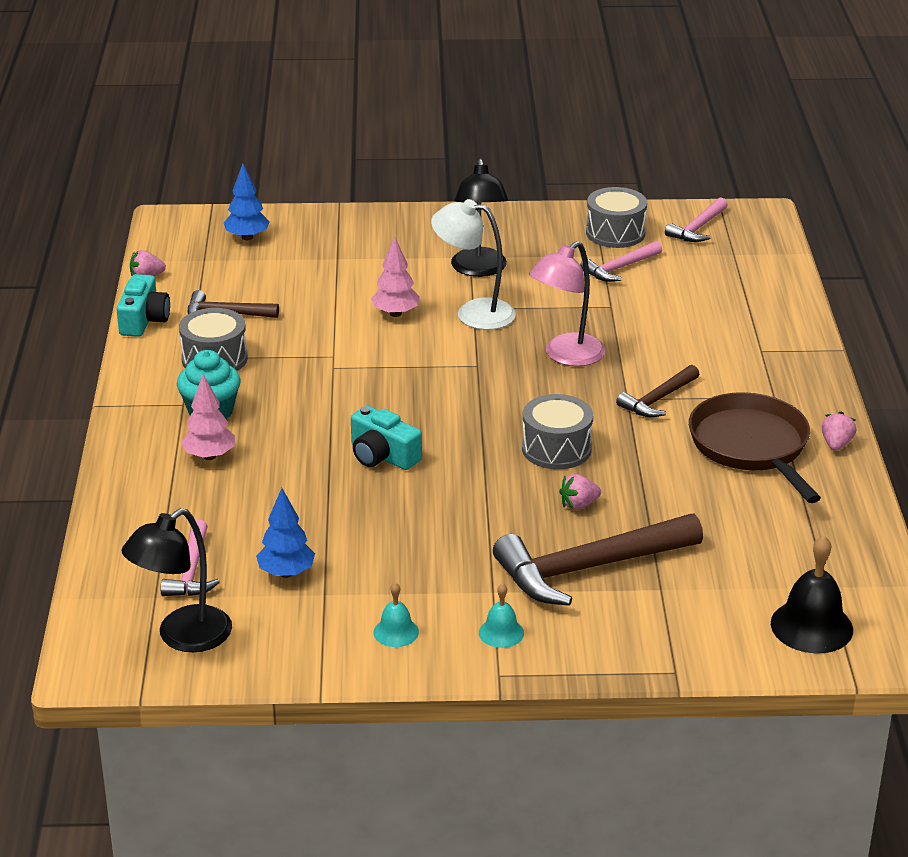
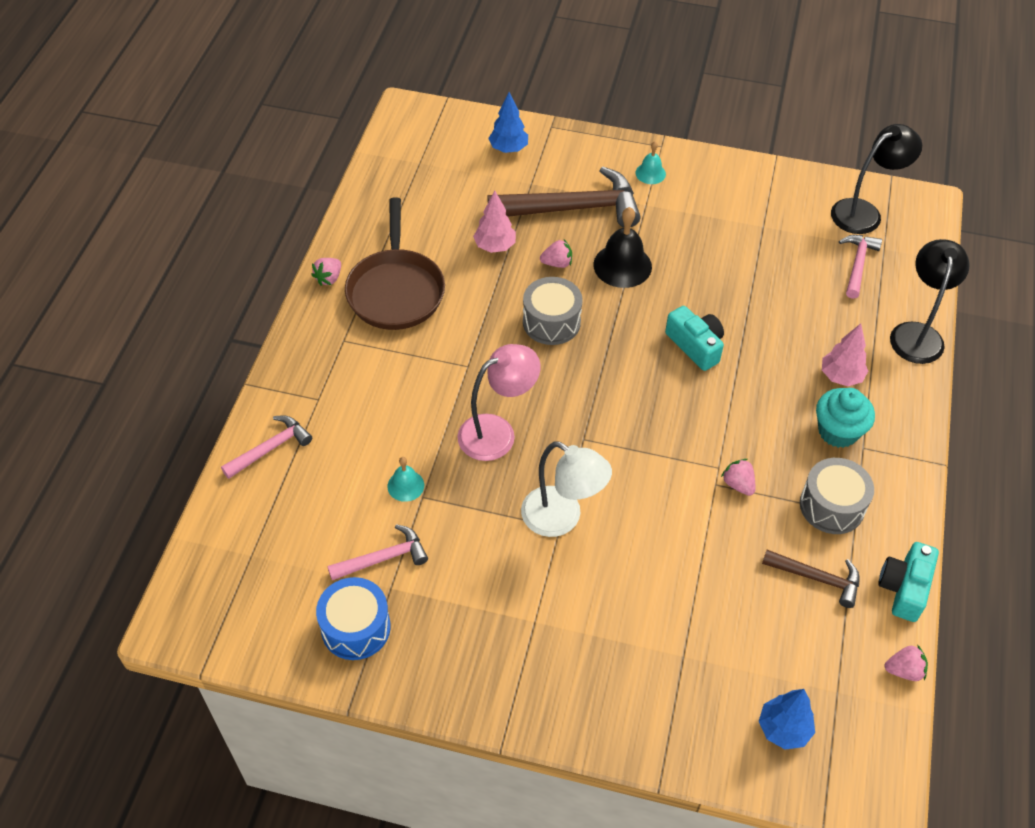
camera: 165 degrees left, 20 degrees up
(286, 573) = (788, 248): blue tree -> blue tree (508, 149)
(310, 359) = (738, 484): none -> pink strawberry
(395, 313) = (641, 536): pink tree -> pink tree (495, 246)
(396, 632) = (720, 187): turquoise bell -> turquoise bell (405, 485)
(479, 269) = (532, 593): black lamp -> black lamp (917, 333)
(615, 233) = (356, 628): grey drum -> blue drum
(658, 399) = (442, 358): brown hammer -> none
(698, 228) = (260, 614): pink hammer -> pink hammer (270, 448)
(811, 626) = (449, 138): black bell -> black bell (622, 265)

